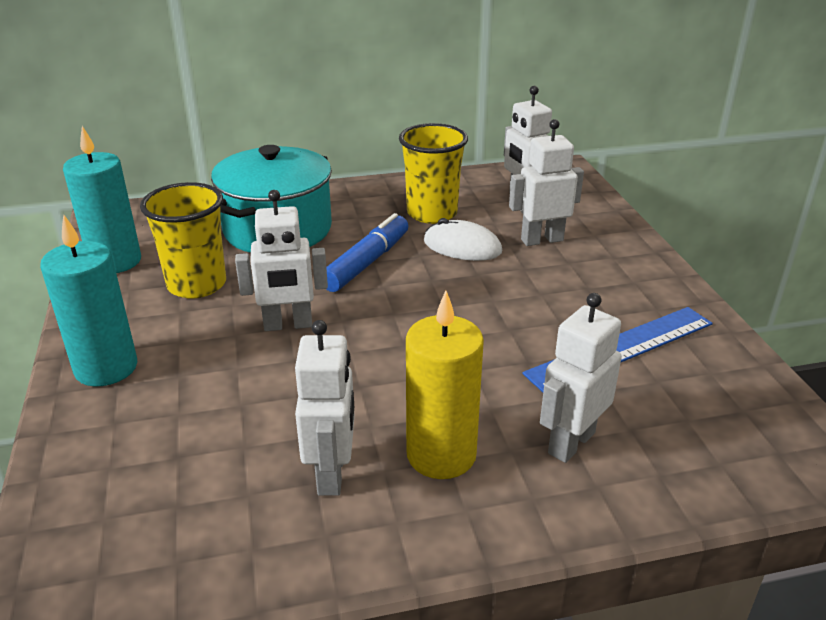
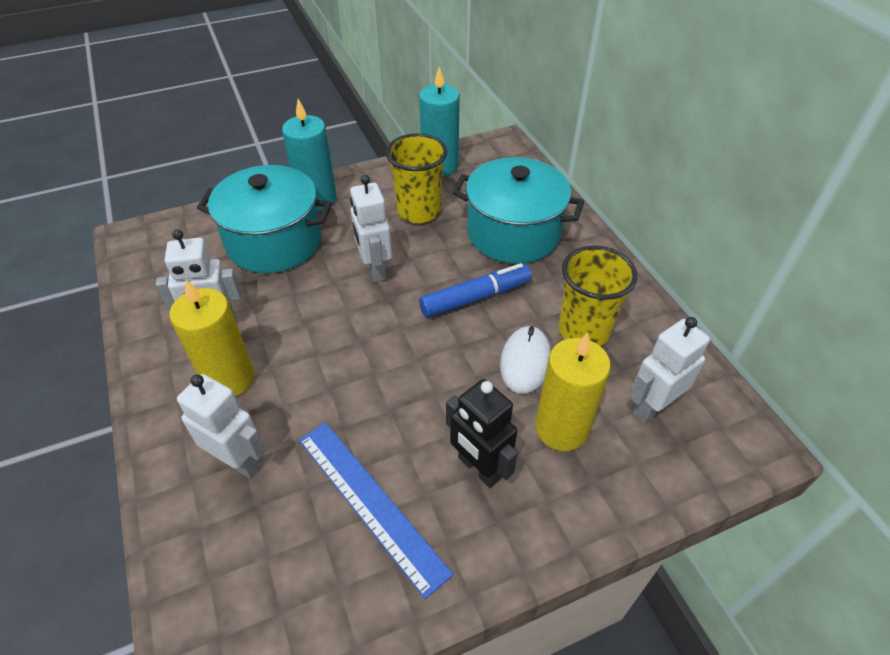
camera: 80 degrees right, 15 degrees up
(180, 413) = (274, 242): none -> turquoise pot
(366, 263) = (475, 297): blue marker -> blue marker turned 45 degrees counterclockwise
(541, 240) = (561, 429): white robot -> yellow candle
(581, 284) = (479, 468): none -> black robot

